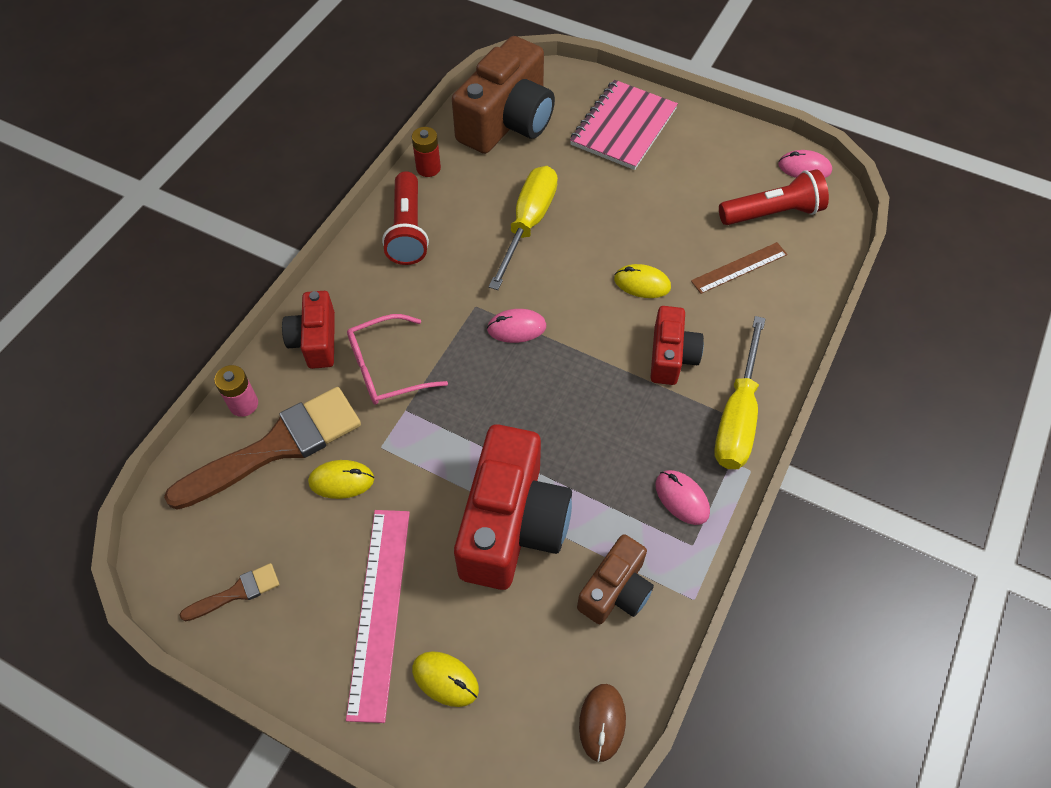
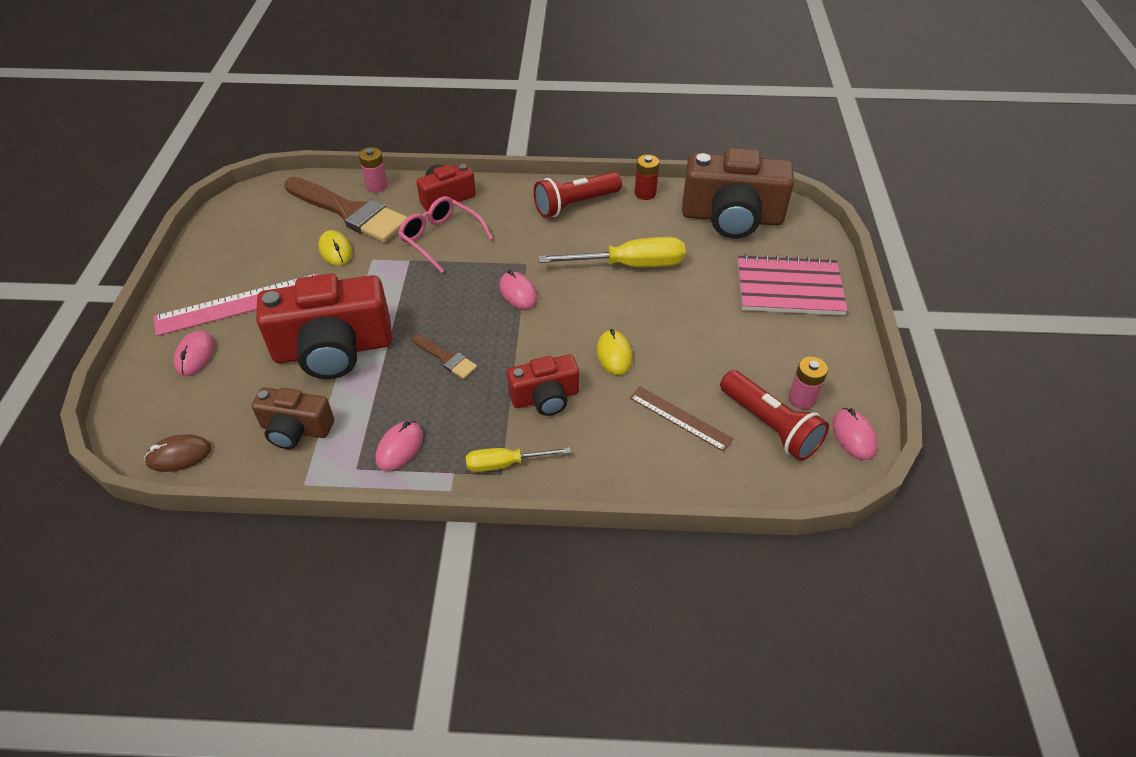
camera: 65 degrees right, 10 degrees down
(236, 592) = (234, 236): brown brush -> brown brush (446, 358)
(445, 679) = (195, 355): yellow mouse -> pink mouse
(737, 416) = (505, 464): yellow screwdriver -> yellow screwdriver, size x0.58
(753, 180) = (802, 399): none -> pink battery

